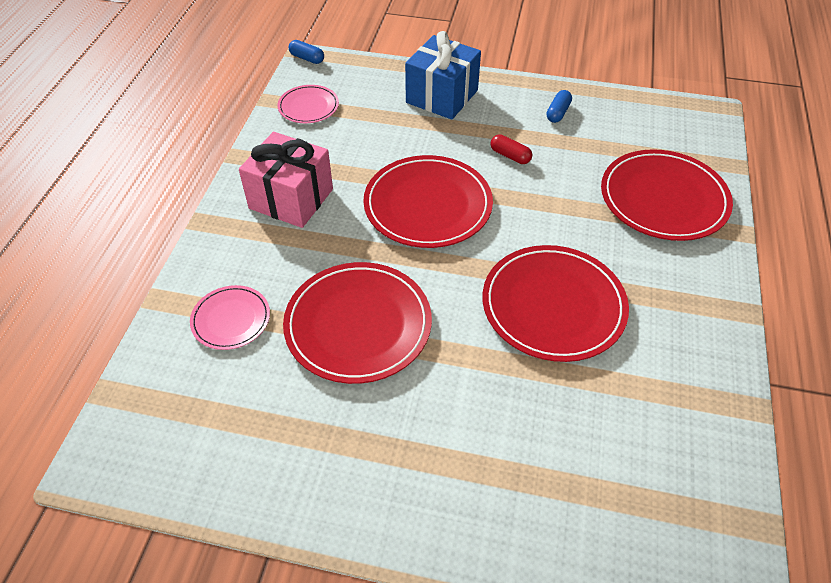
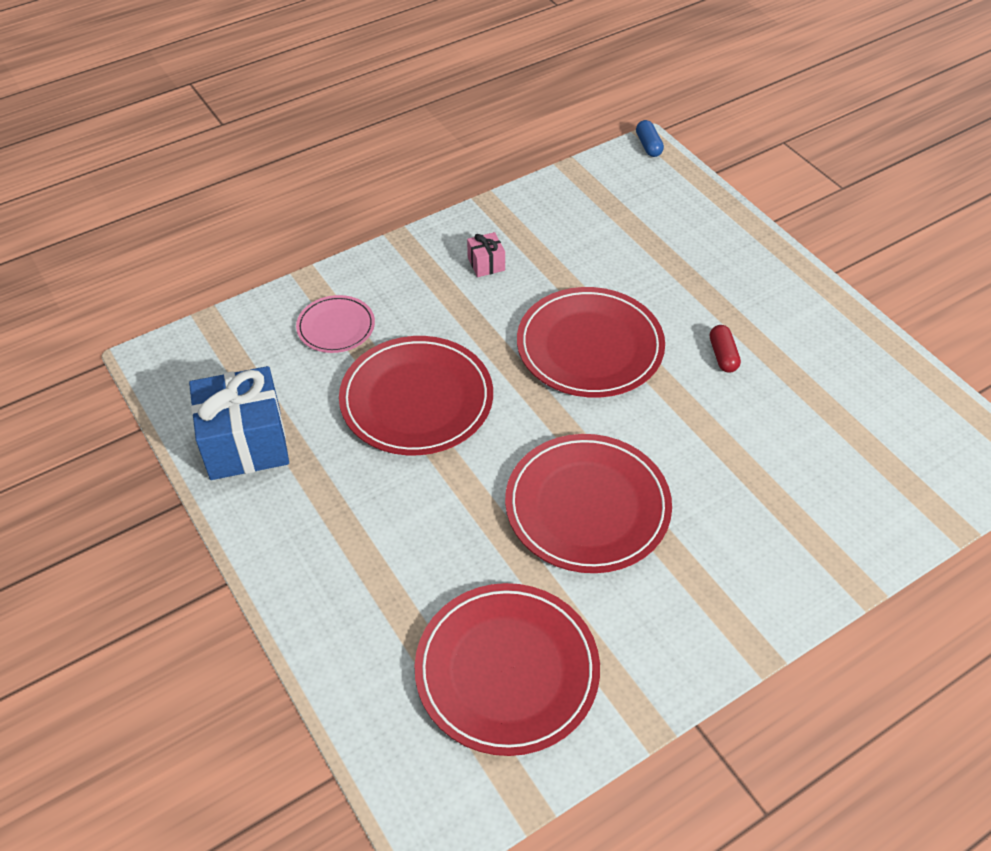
camera: 45 degrees right, 0 degrees up
(291, 199) = (486, 264): pink gift -> pink gift, size x0.45
(308, 107) = (595, 192): pink plate -> none
(442, 96) = (730, 258): blue gift -> blue gift (245, 443)
(558, 113) = (829, 348): blue capsule -> none
(663, 199) = (825, 500): red plate -> red plate (507, 670)

